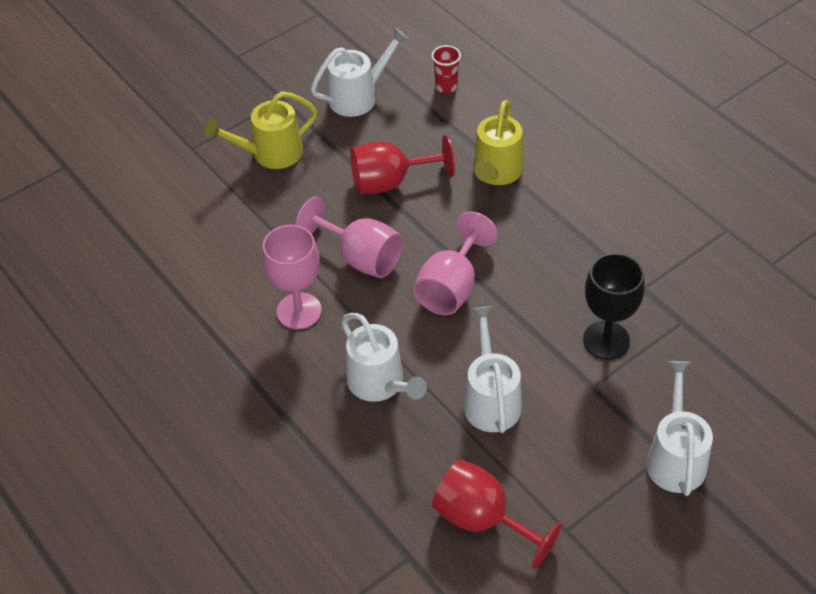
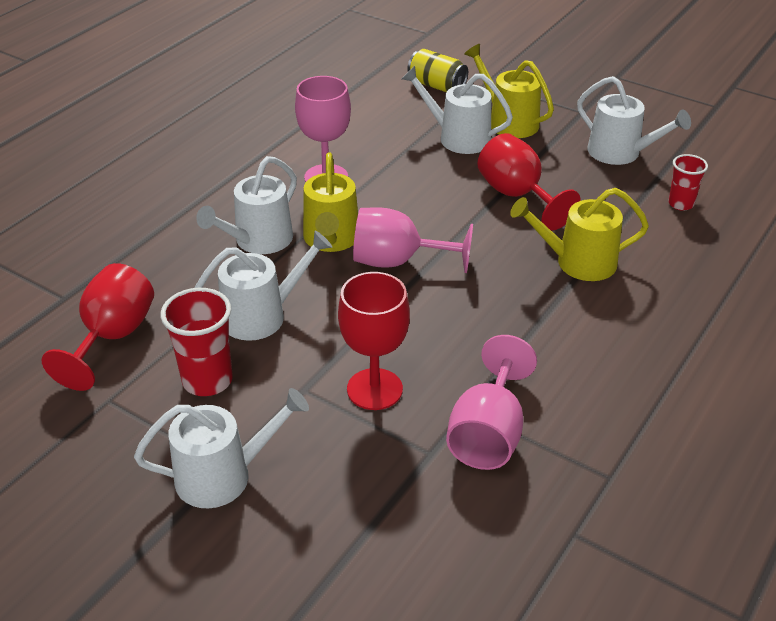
camera: 70 degrees right, 10 degrees down
(177, 187) = (437, 86): none -> yellow can
(280, 196) = (458, 138): none -> white watering can
(361, 257) = (408, 198): pink goblet -> pink goblet (488, 434)
(400, 327) = (331, 239): none -> yellow watering can
(563, 453) = (207, 380): none -> red cup
(606, 340) = (374, 389): black goblet -> red goblet

